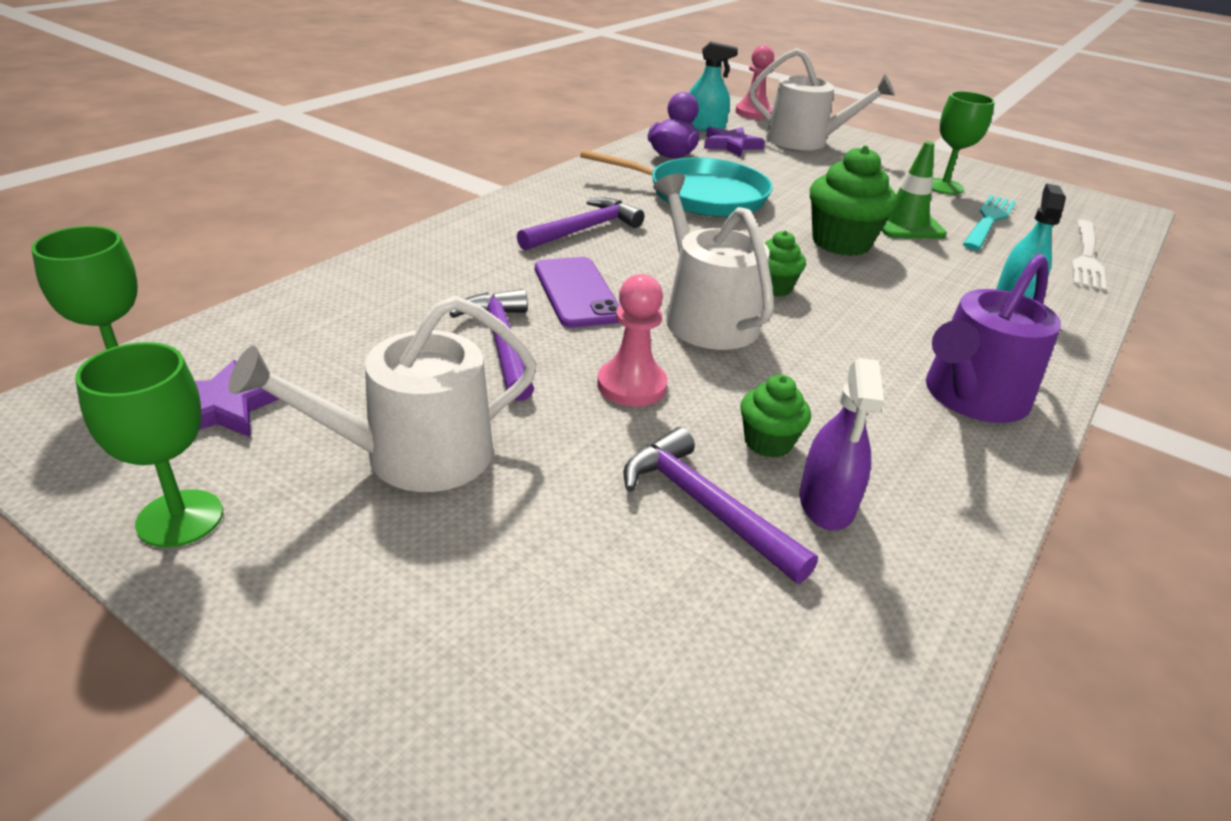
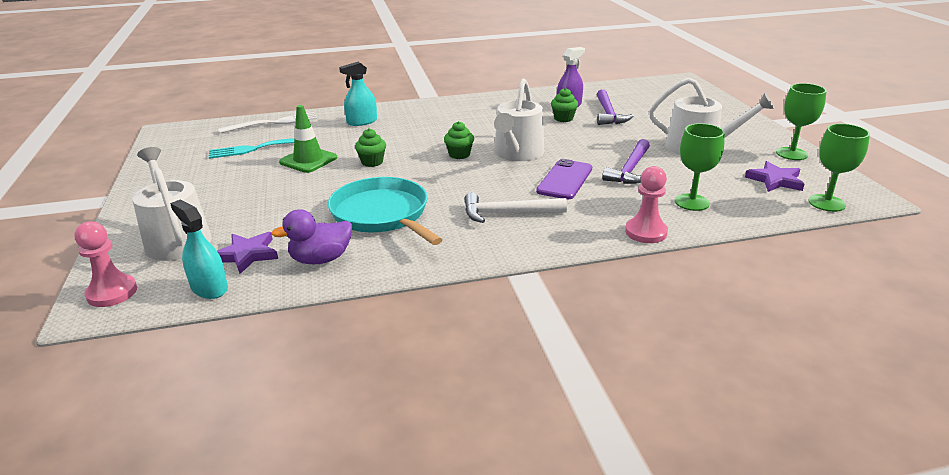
camera: 135 degrees left, 5 degrees down
(584, 230) = (507, 213): purple hammer -> white hammer
(631, 385) = (590, 142): pink pawn -> pink pawn (646, 232)
(841, 243) = (372, 162): green cupcake -> green cupcake, size x0.56
(944, 186) = (211, 172): green goblet -> green goblet (692, 202)
(971, 397) = (466, 108): purple watering can -> none

